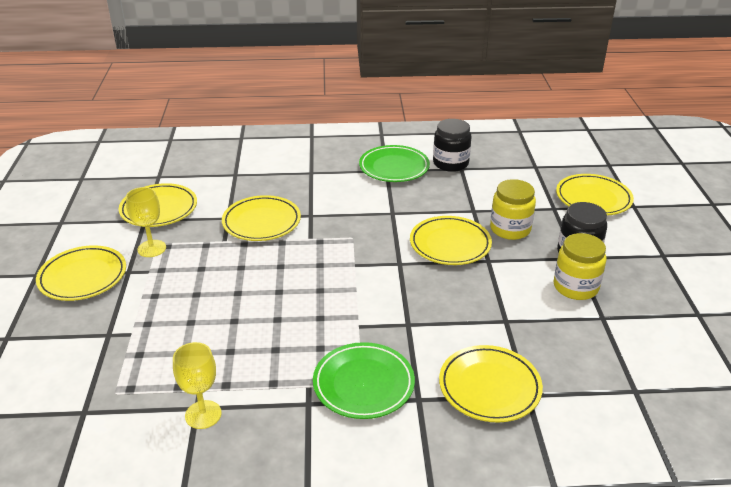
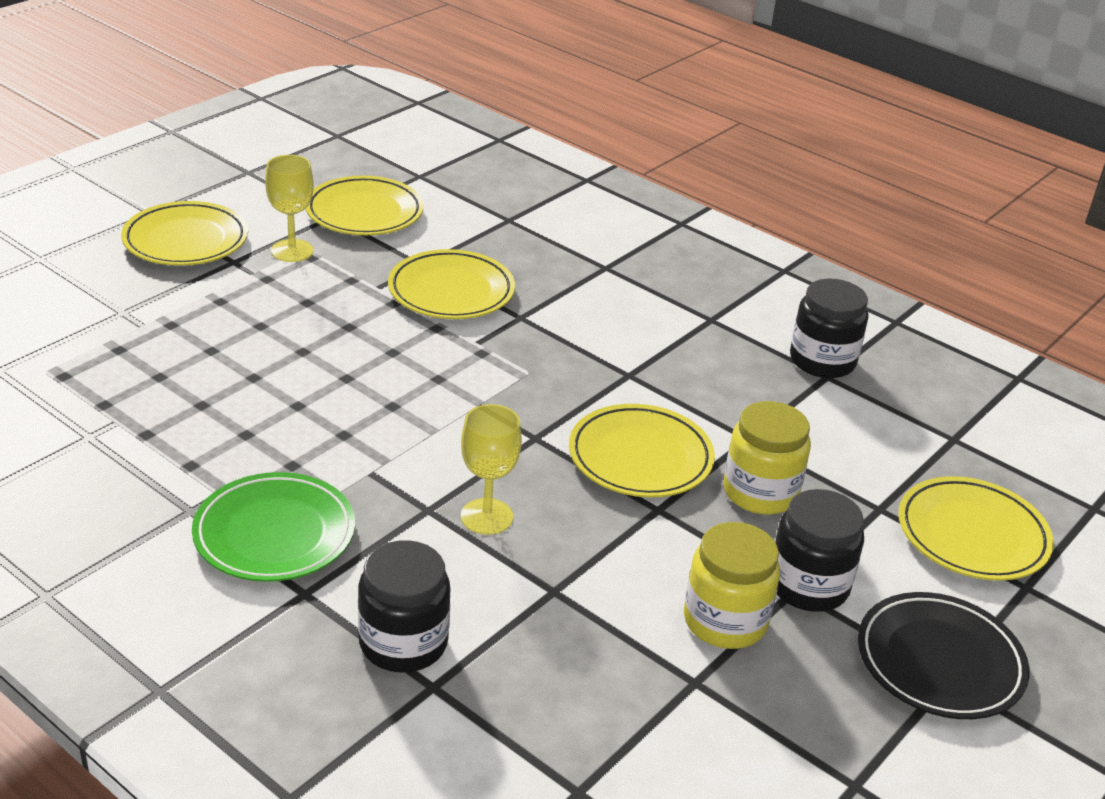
camera: 40 degrees right, 0 degrees up
(203, 414) = (84, 447): yellow goblet -> yellow goblet (486, 516)
(394, 167) = (728, 321): green plate -> none
(489, 387) = (403, 643): yellow plate -> black jar
(653, 251) = (939, 662): none -> black plate

